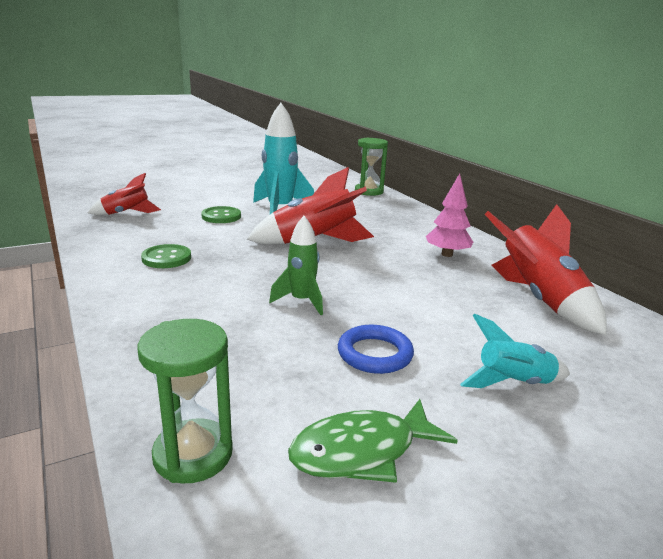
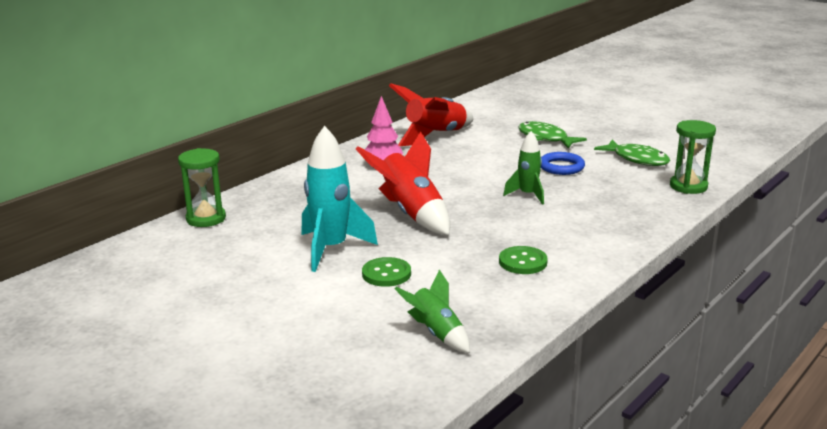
camera: 110 degrees left, 0 degrees up
(126, 213) = (436, 333): red rocket -> green rocket
(513, 383) = (545, 138): turquoise rocket -> green fish

